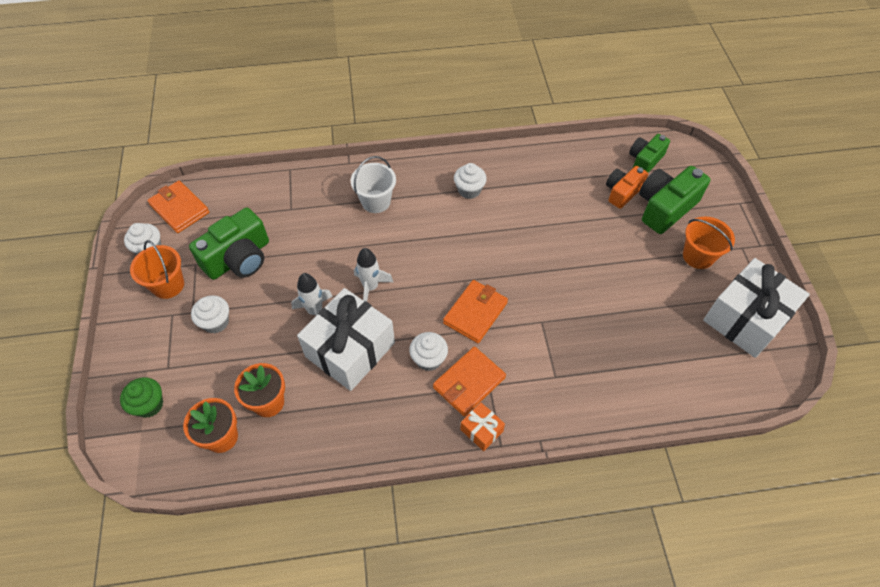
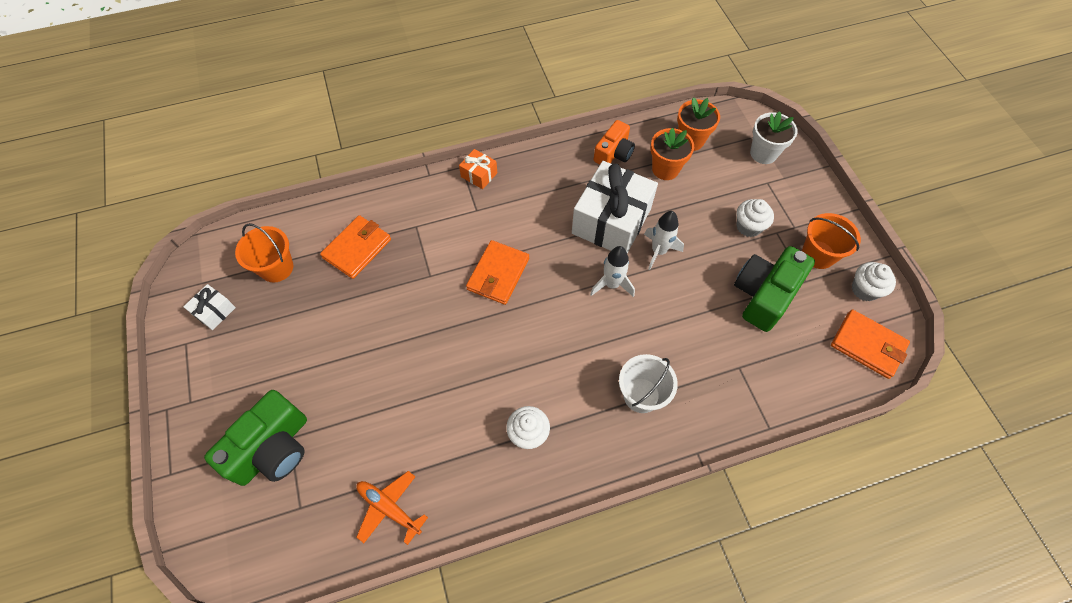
camera: 170 degrees right, 5 degrees up
(149, 405) = (763, 153): green cupcake -> white flower pot
(429, 359) = (535, 224): white cupcake -> none
(469, 383) = (495, 209): orange wallet -> orange wallet (357, 248)
(574, 163) = (389, 508): none -> orange plane
(622, 192) = (326, 465): orange camera -> orange camera (613, 153)
(645, 160) = (285, 532): green camera -> none
(698, 256) = (247, 381): orange bucket -> orange bucket (276, 268)
(746, 318) = (214, 311): white gift -> white gift, size x0.44

